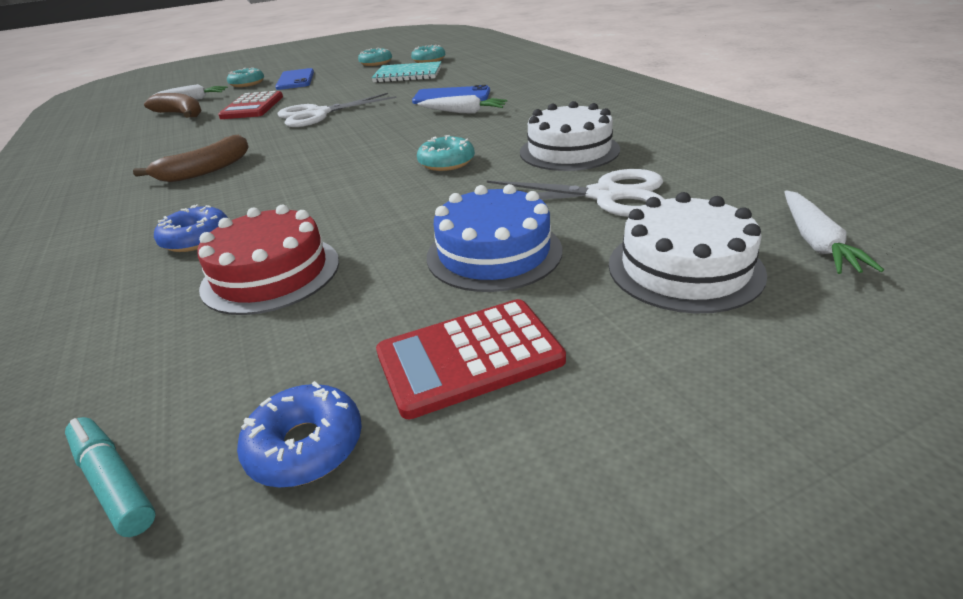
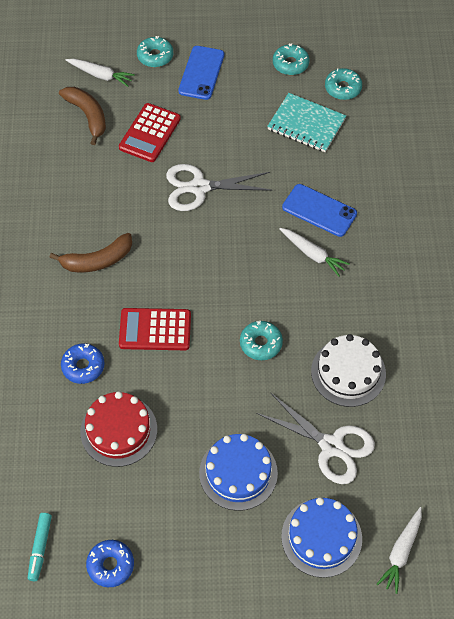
camera: 20 degrees right, 25 degrees up
(114, 481) = (40, 548): turquoise marker -> turquoise marker turned 150 degrees counterclockwise
(469, 357) = (190, 548): red calculator -> red calculator (155, 330)
(684, 268) = (321, 537): white cake -> blue cake

